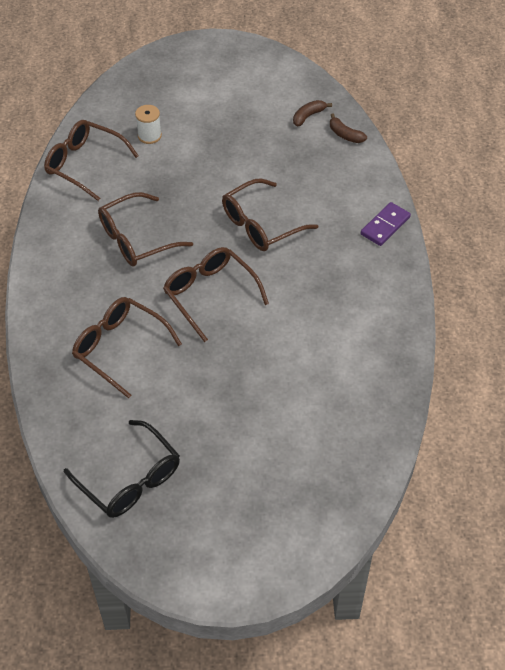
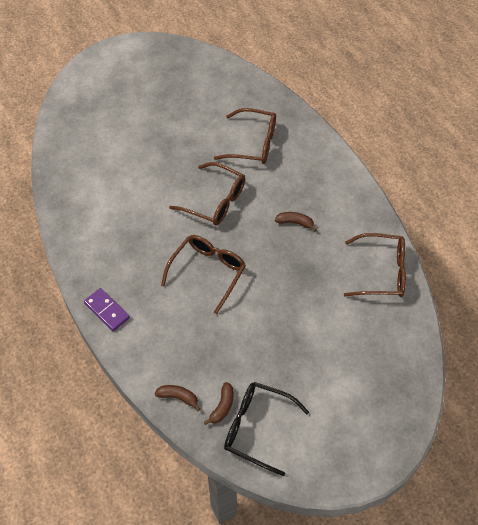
camera: 155 degrees right, 5 degrees up
(130, 479) = (198, 77): black glasses -> black glasses (257, 428)
(136, 239) = (295, 223): brown glasses -> brown banana
(149, 136) = (350, 323): white spool -> none
(385, 226) = (107, 310): purple domino -> purple domino turned 60 degrees counterclockwise

